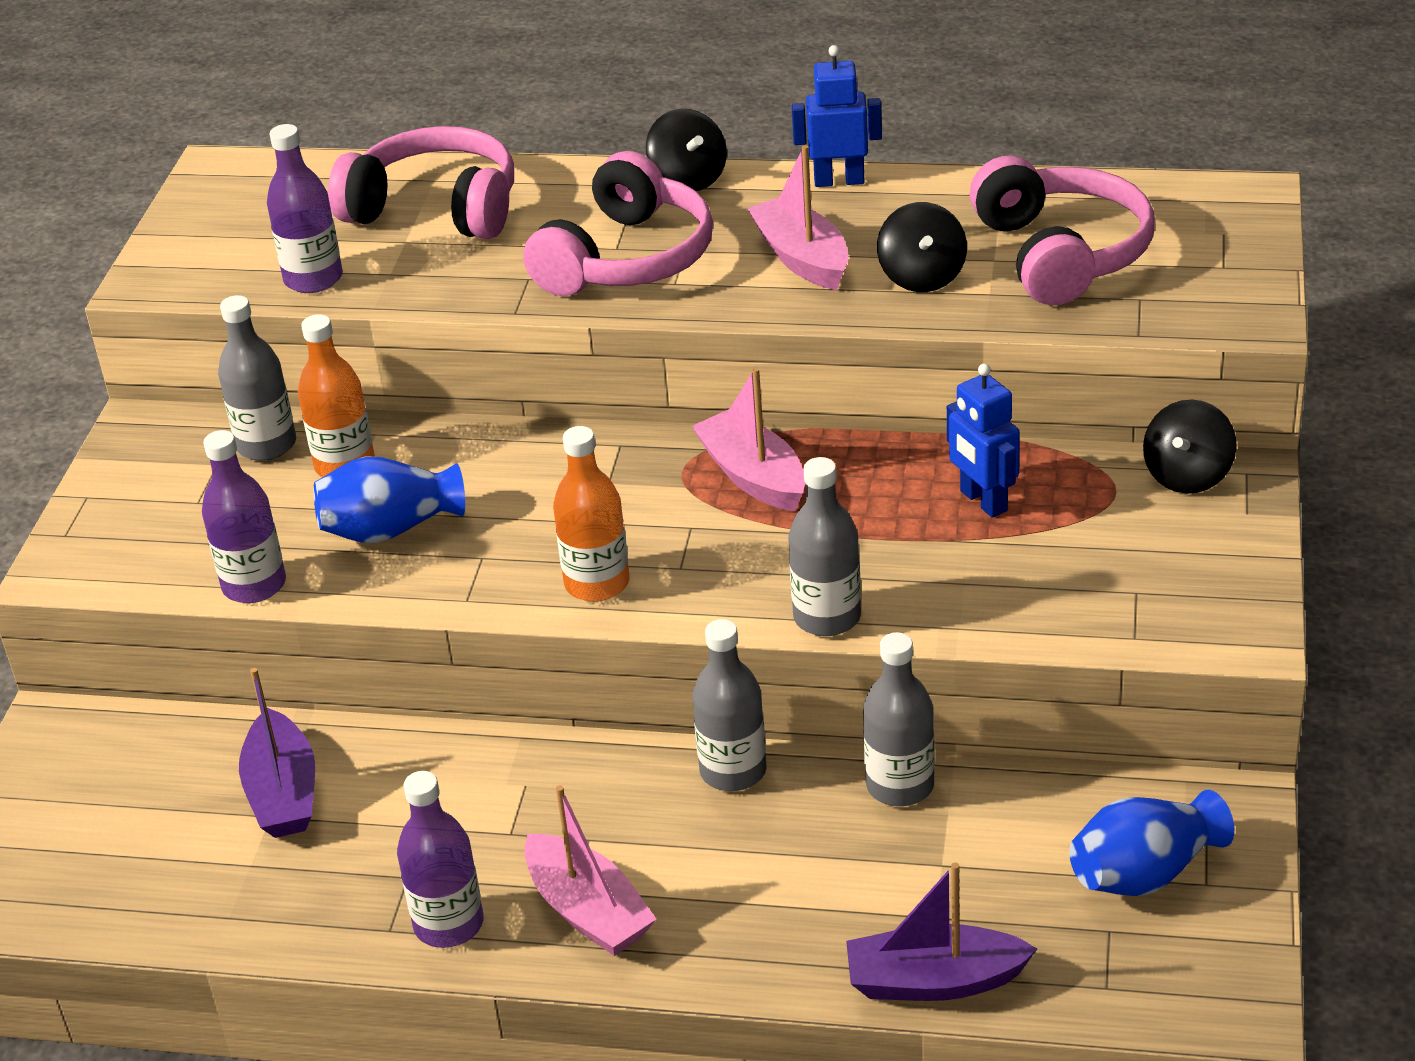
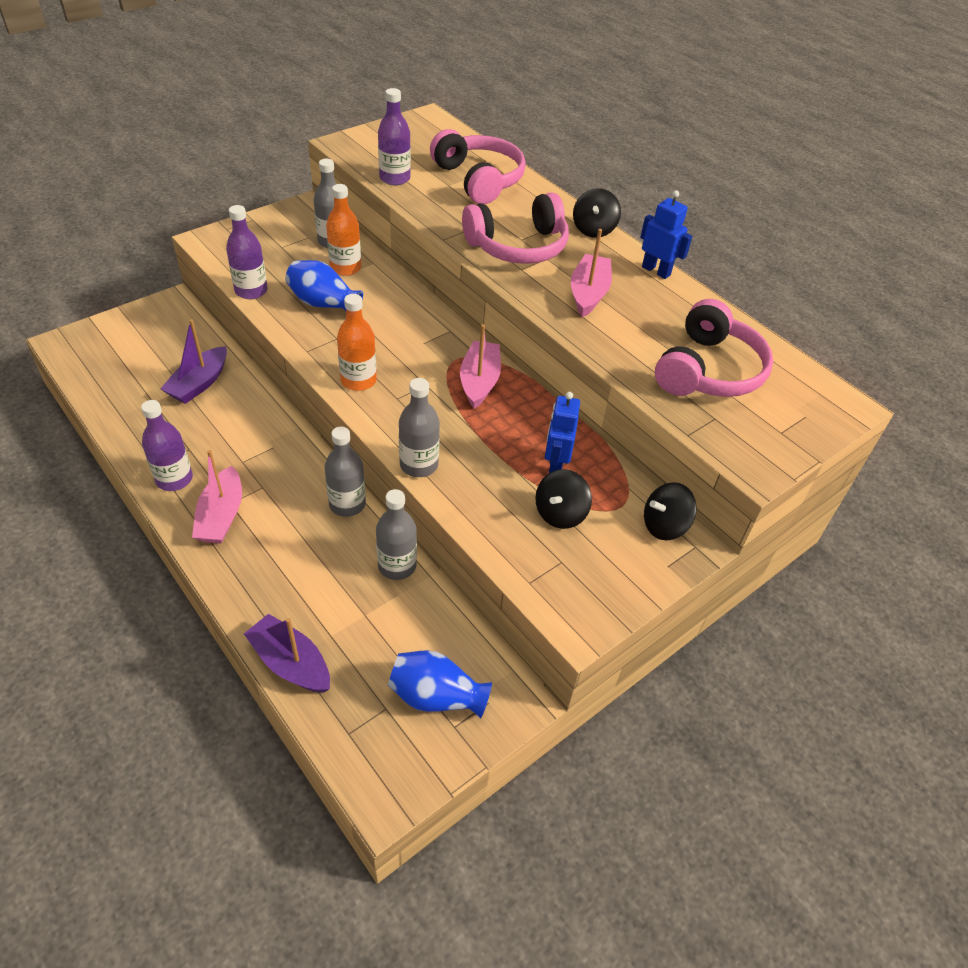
camera: 35 degrees right, 10 degrees up
(922, 277) = (627, 337): black spinning top -> black spinning top (560, 513)

